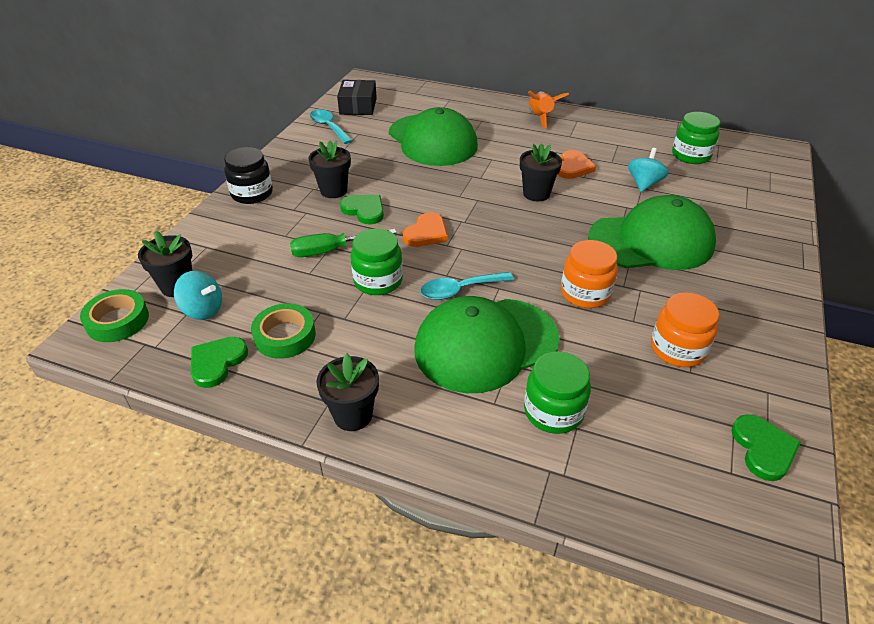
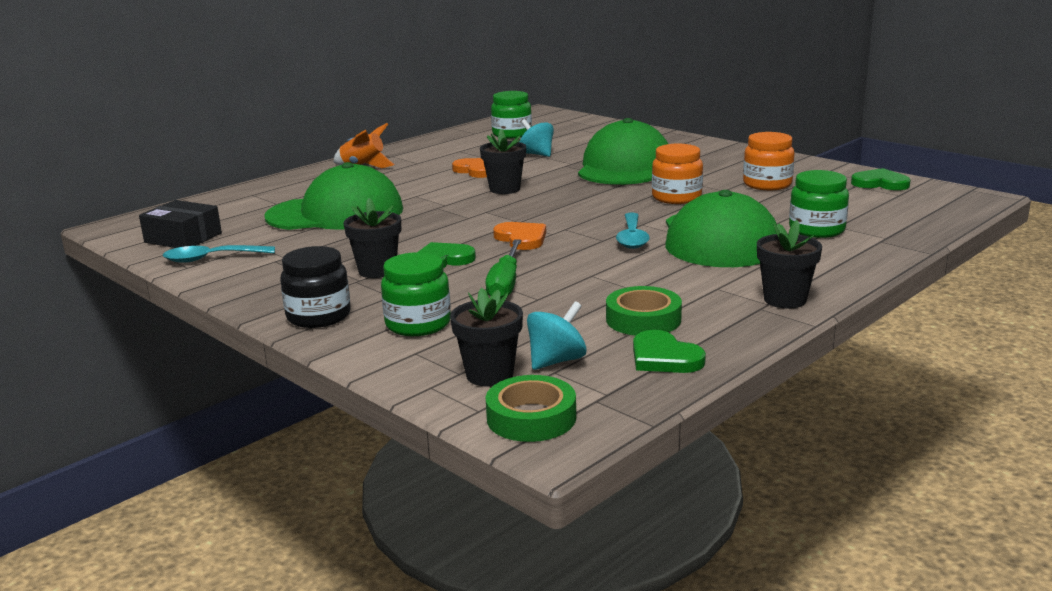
camera: 65 degrees left, 20 degrees down
(378, 281) = (585, 268): green jar -> green jar (418, 324)

